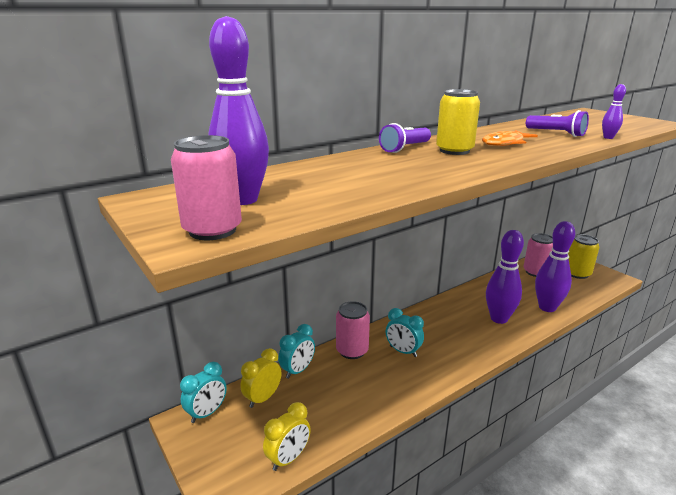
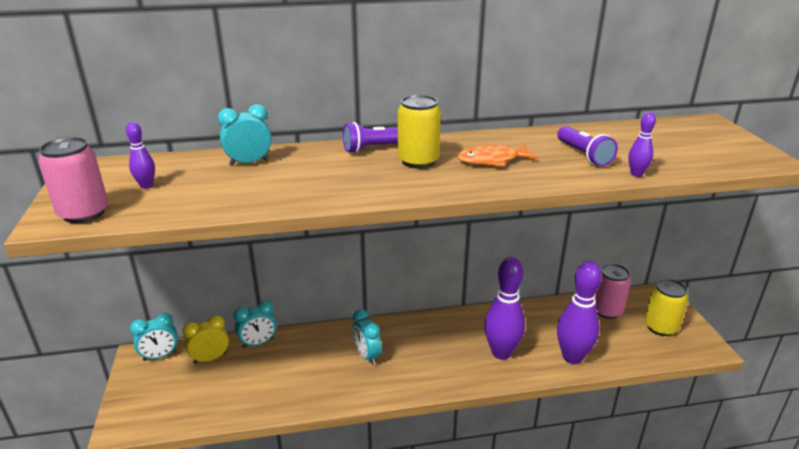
camera: 25 degrees right, 5 degrees up
(243, 200) = (146, 186): purple bowling pin -> purple bowling pin, size x0.46
(288, 458) = (187, 417): yellow clock -> none
(315, 170) = (249, 162): none -> turquoise clock
(352, 351) = (321, 339): pink can -> none

